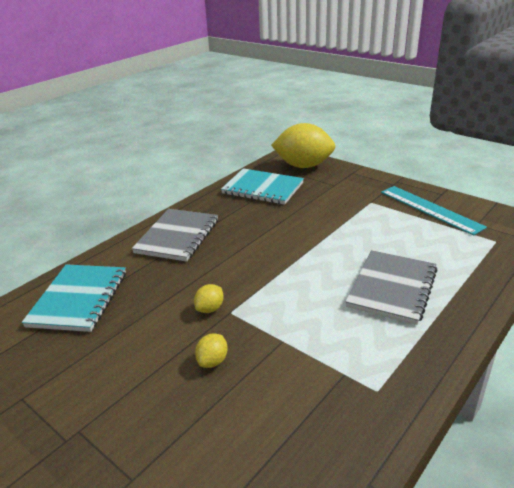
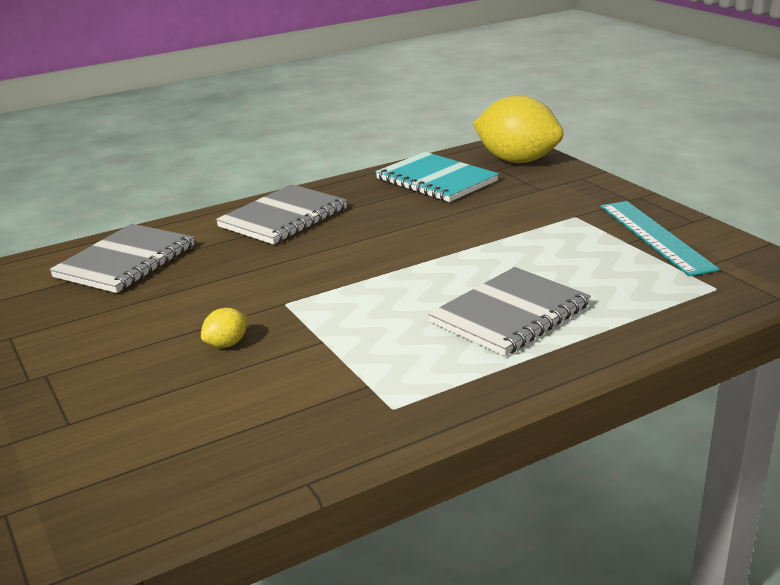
camera: 20 degrees right, 5 degrees down
(78, 299) = (125, 261): turquoise notebook -> grey notebook
(210, 309) = (263, 295): yellow lemon -> none

